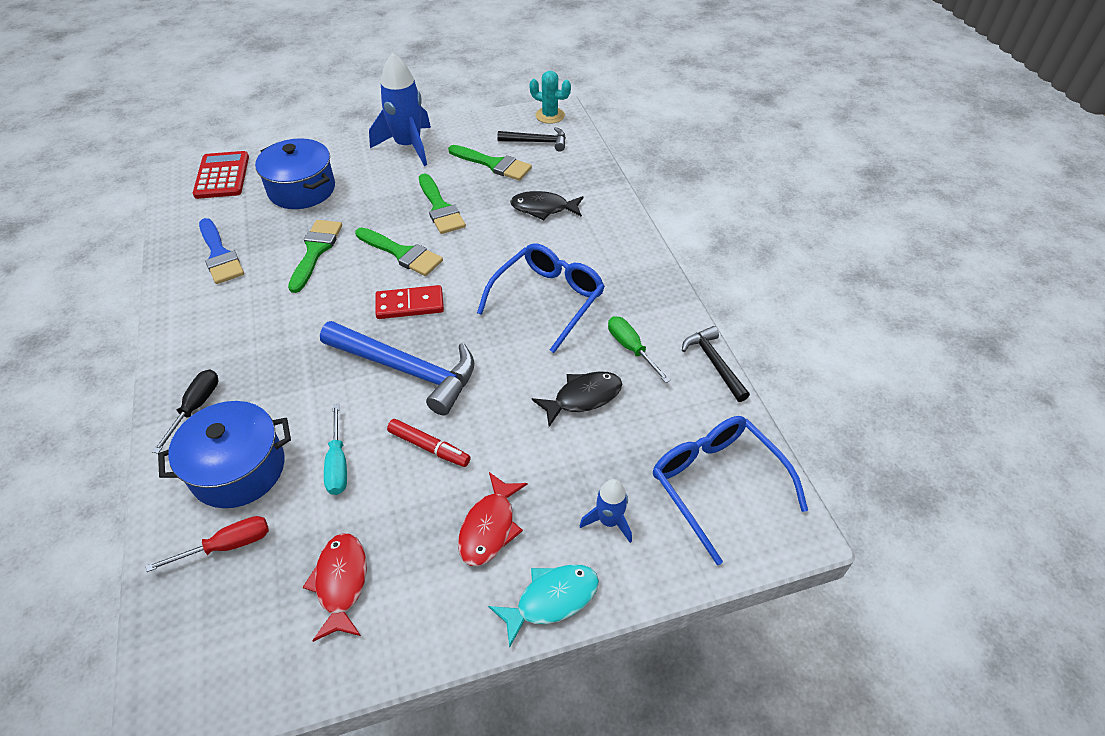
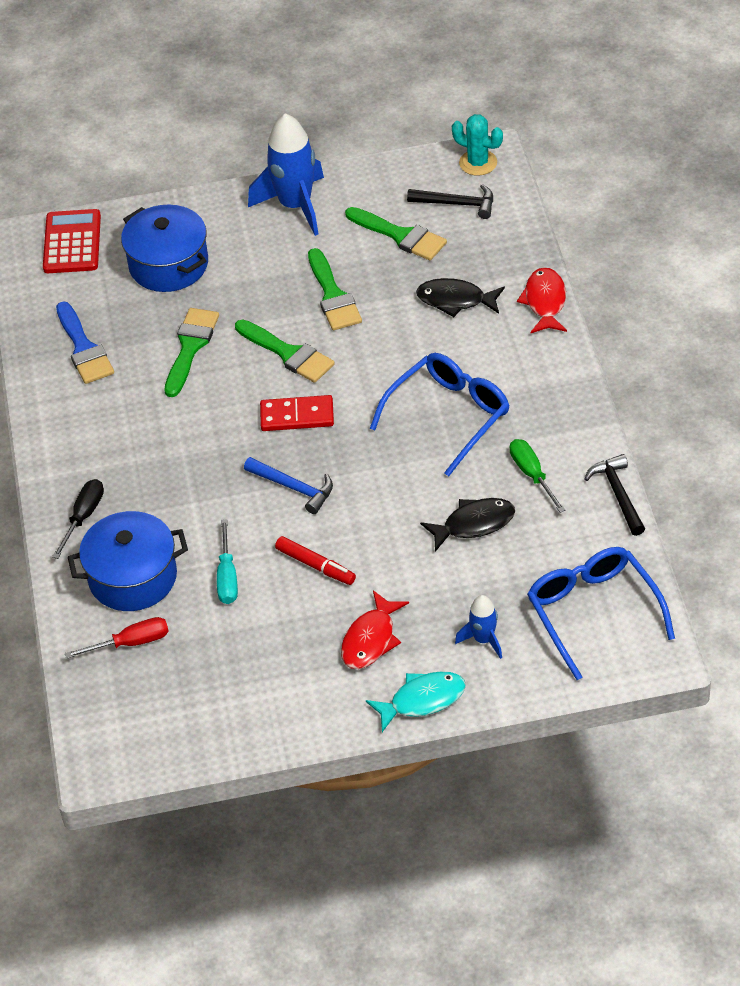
camera: 10 degrees right, 0 degrees up
(341, 583) = (235, 678): red fish -> red fish (545, 302)
(407, 370) = (293, 487): blue hammer -> blue hammer, size x0.56

